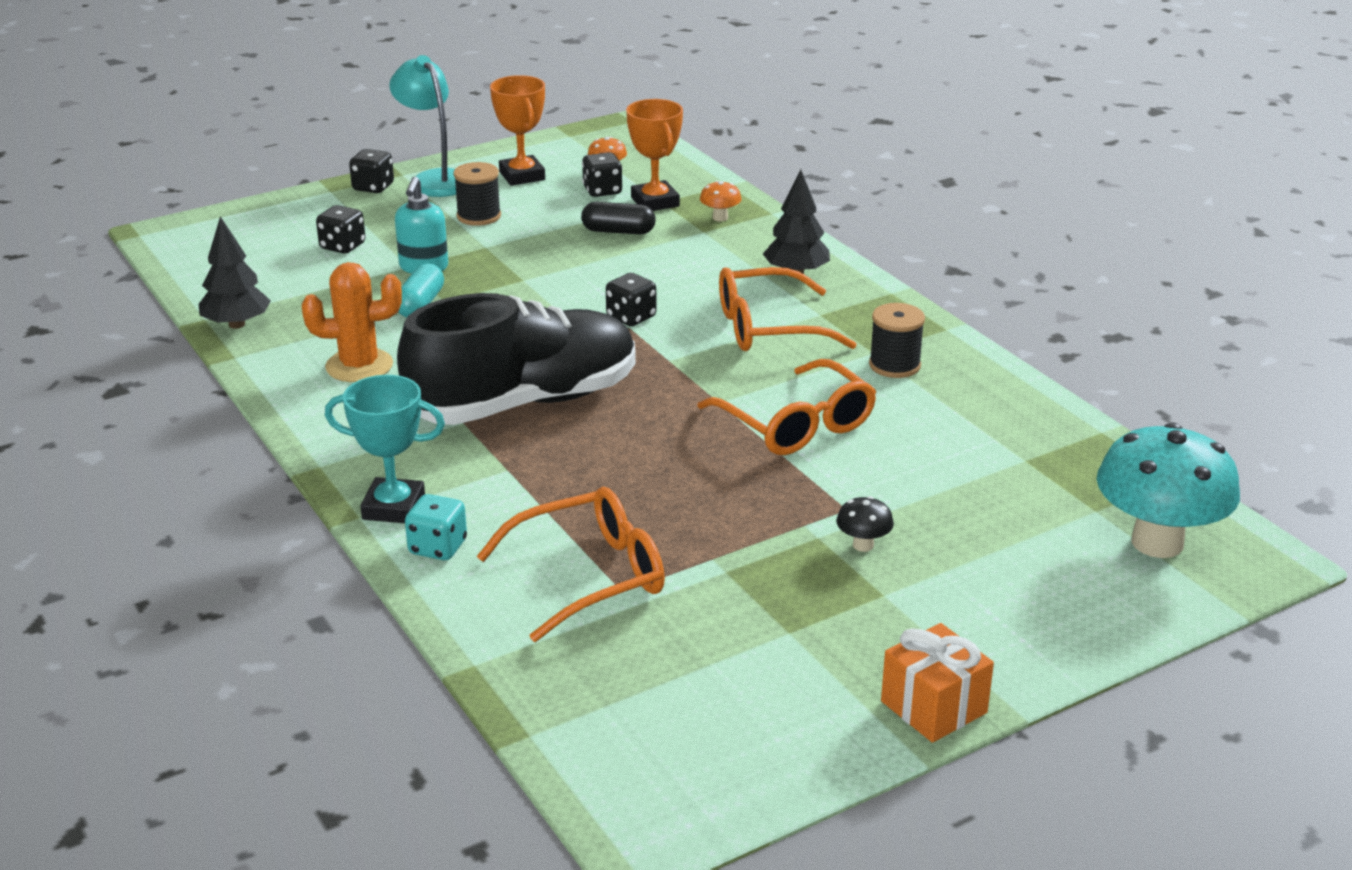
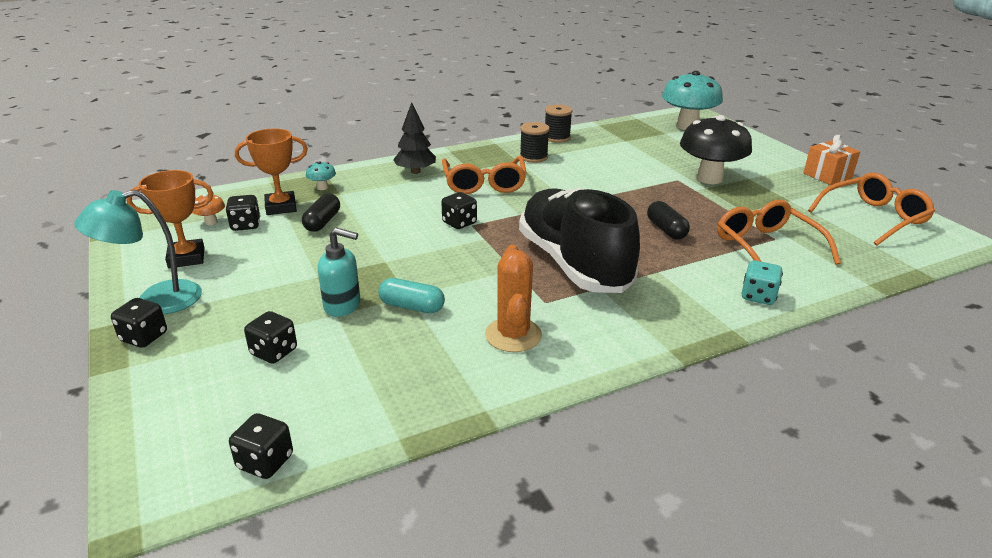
camera: 85 degrees left, 0 degrees up
(190, 267) = (265, 462): none -> black dice
(236, 324) = (419, 413): black tree -> none
(393, 507) = (717, 314): turquoise trophy -> none
(479, 216) = (255, 279): black spool -> black spool (557, 137)
(637, 483) = (666, 230): none -> black capsule
(720, 218) = (322, 187): orange mushroom -> turquoise mushroom
(796, 425) = (597, 184): orange glasses -> orange glasses (873, 218)
(863, 545) = (709, 178): black mushroom -> black mushroom, size x2.42

